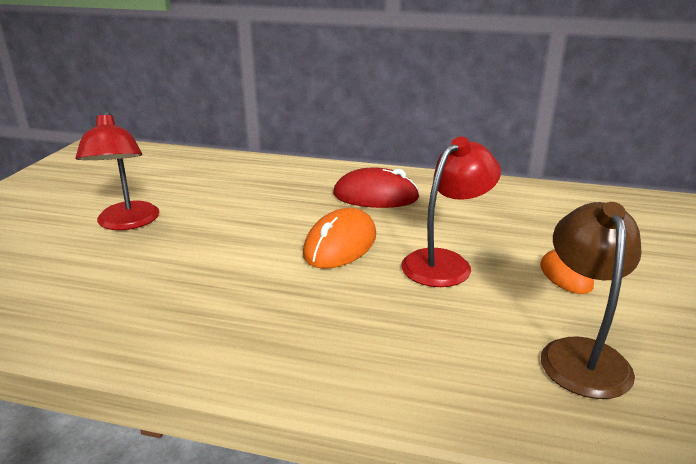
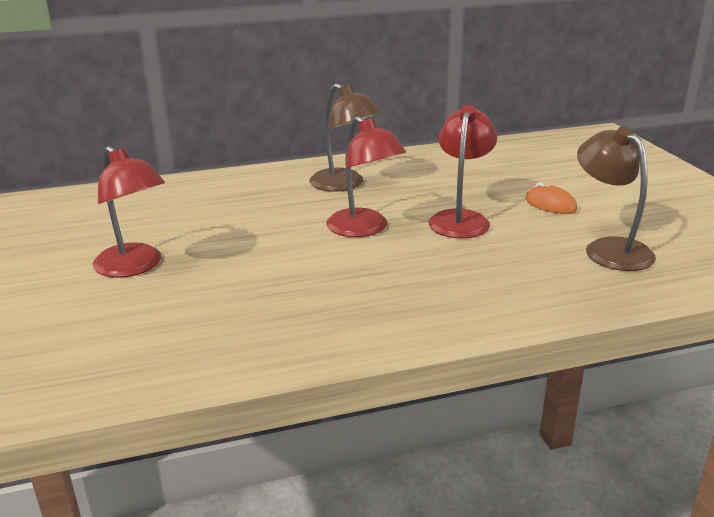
camera: 30 degrees left, 0 degrees up
(340, 245) = (364, 229): orange mouse -> red lamp
(375, 196) = (344, 185): red mouse -> brown lamp

